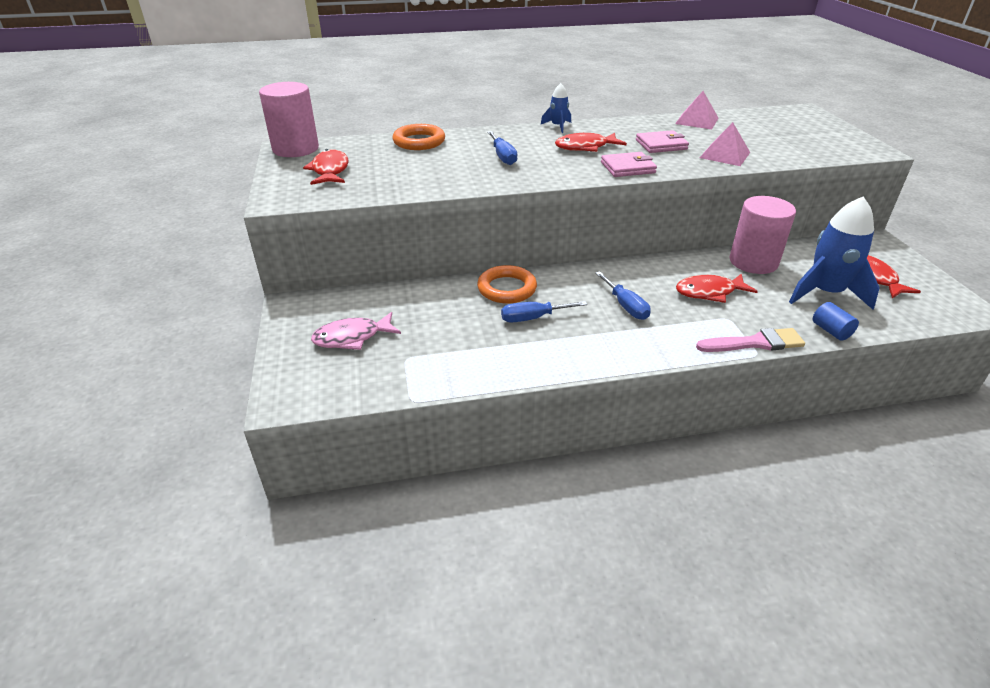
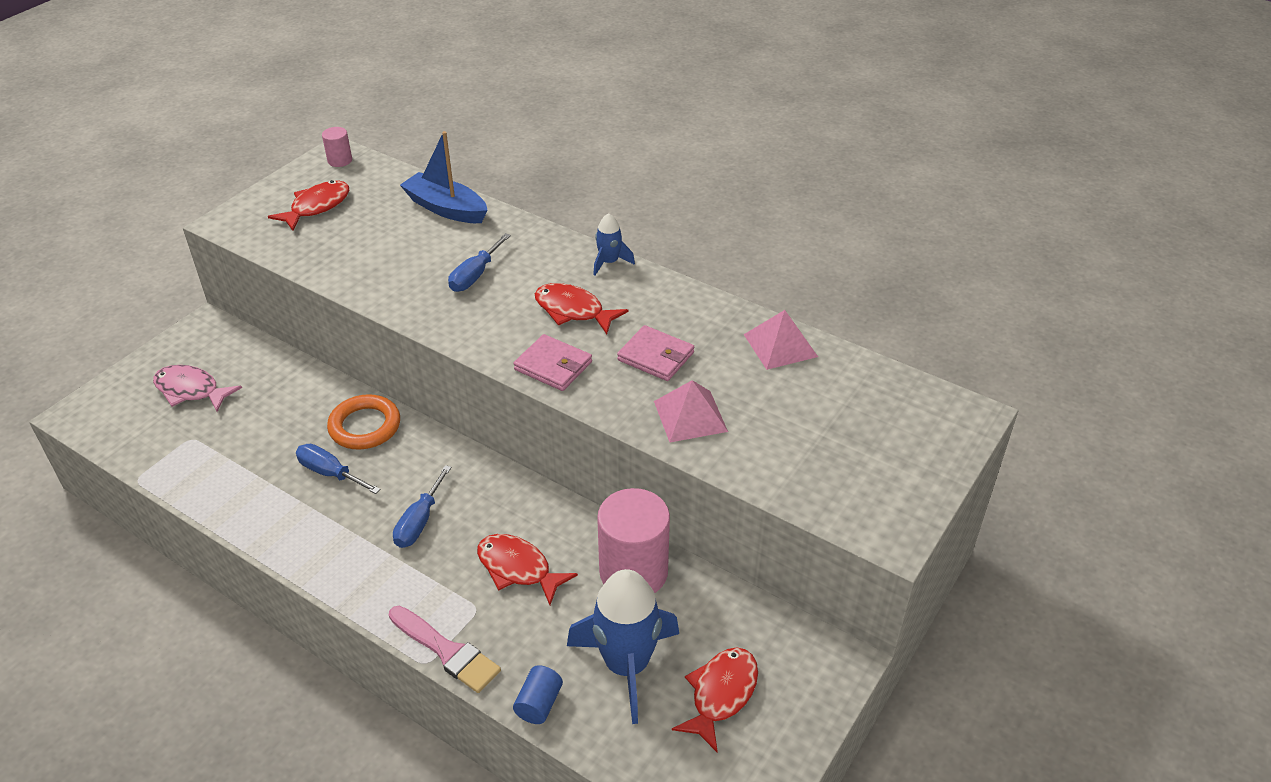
camera: 45 degrees right, 5 degrees up
(295, 149) = (340, 160): pink cylinder -> pink cylinder, size x0.46
(419, 141) = (446, 208): orange ring -> blue boat

